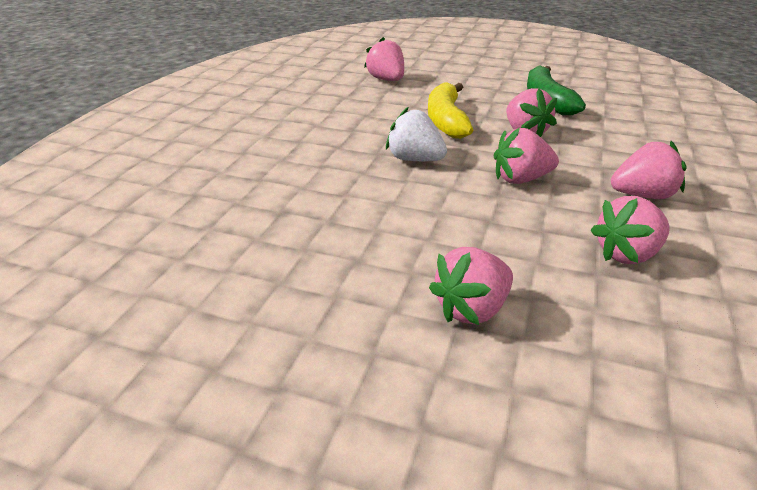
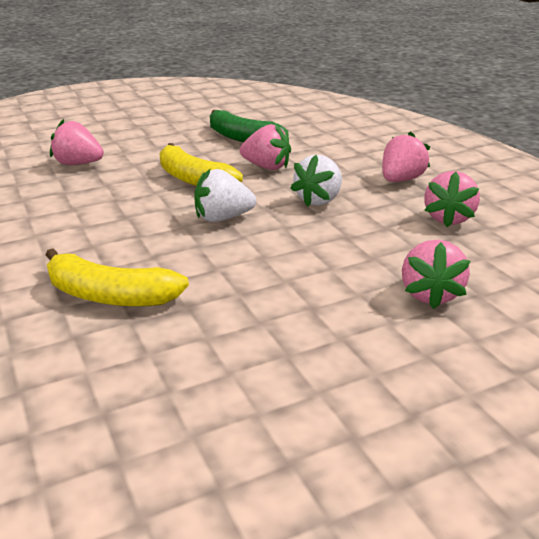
camera: 45 degrees left, 5 degrees down
(253, 179) = (109, 296): none -> yellow banana
(521, 179) = (319, 200): pink strawberry -> white strawberry

